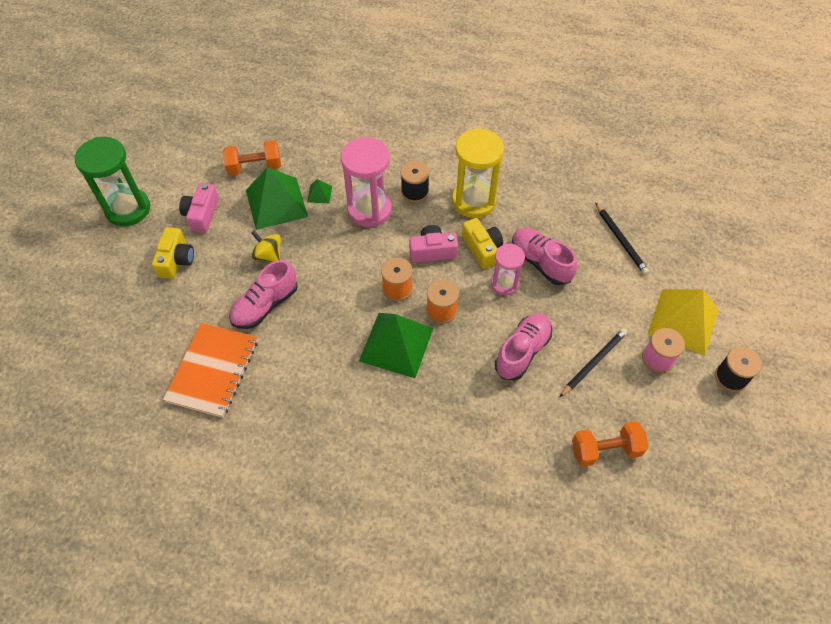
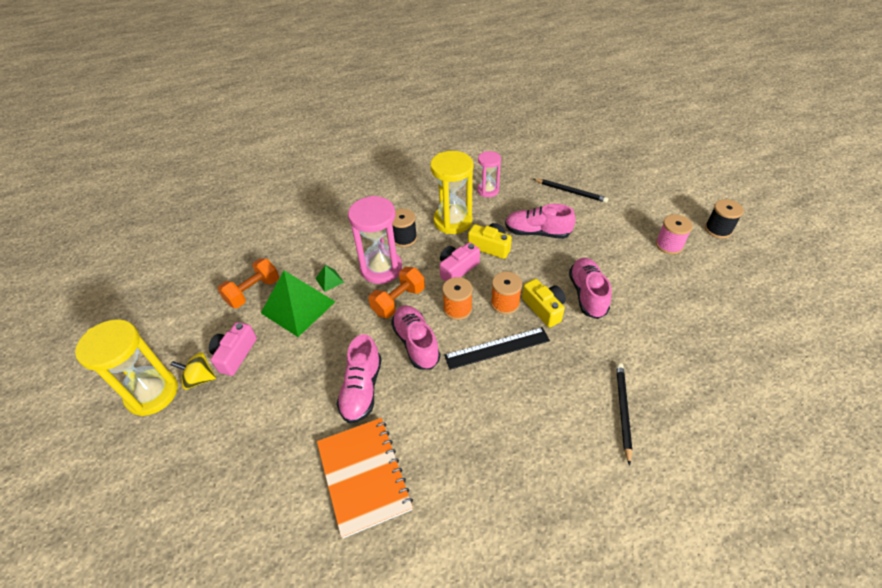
camera: 35 degrees left, 10 degrees down
(128, 209) = (152, 393): green hourglass -> yellow hourglass
(176, 260) = (242, 406): yellow camera -> yellow camera (544, 308)
(202, 214) = (235, 354): pink camera -> pink camera turned 45 degrees clockwise
(268, 255) = (328, 349): yellow spinning top -> yellow spinning top (200, 379)
(337, 296) = (416, 343): none -> pink shoe
(396, 344) = (497, 348): green pyramid -> black ruler
(504, 284) = (529, 259): pink hourglass -> pink hourglass (488, 190)
(593, 362) = (637, 272): black pencil -> black pencil (622, 411)
(605, 450) = (705, 320): orange dumbbell -> orange dumbbell (398, 301)
(683, 321) = (657, 215): yellow pyramid -> none

